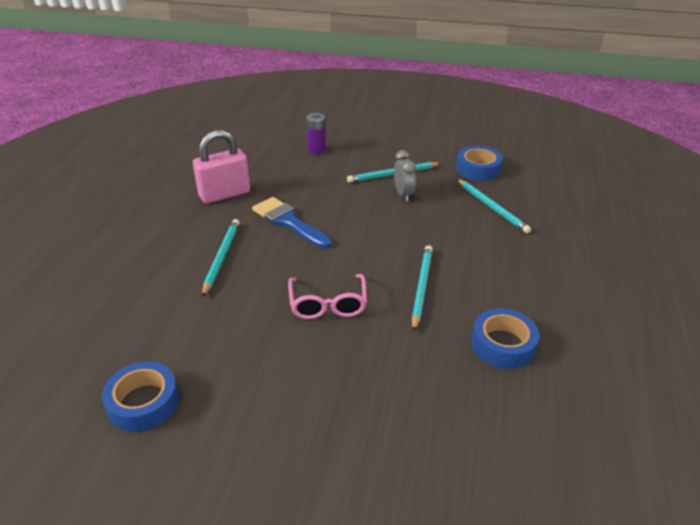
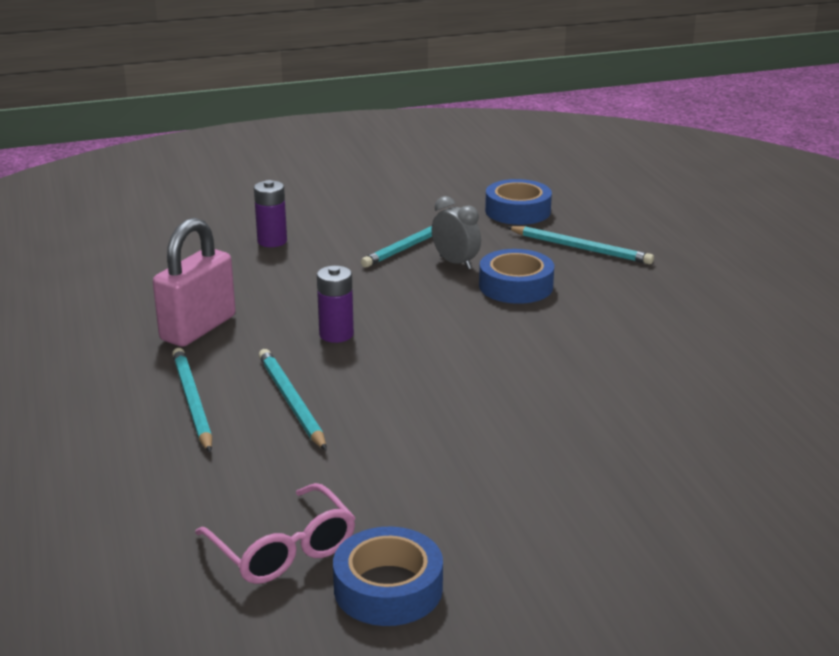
camera: 30 degrees left, 10 degrees down
(288, 222) = (336, 334): blue brush -> purple battery
(328, 304) = (501, 407): pink glasses -> pink glasses (283, 550)
(421, 287) = (592, 354): turquoise pencil -> turquoise pencil (192, 402)
(503, 345) = (743, 380): blue tape -> blue tape (516, 286)

